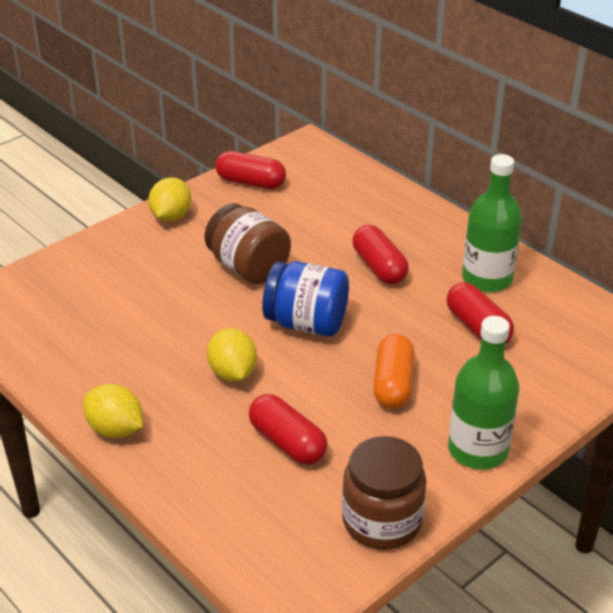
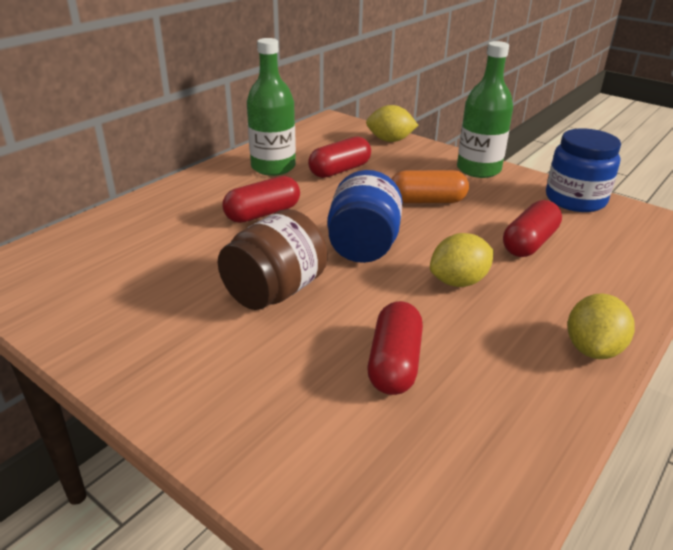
camera: 100 degrees left, 5 degrees down
(171, 216) = (155, 375): yellow lemon -> yellow lemon (390, 140)
(251, 182) = (76, 310): red capsule -> red capsule (394, 363)
(382, 521) = (575, 200): brown jar -> blue jar

